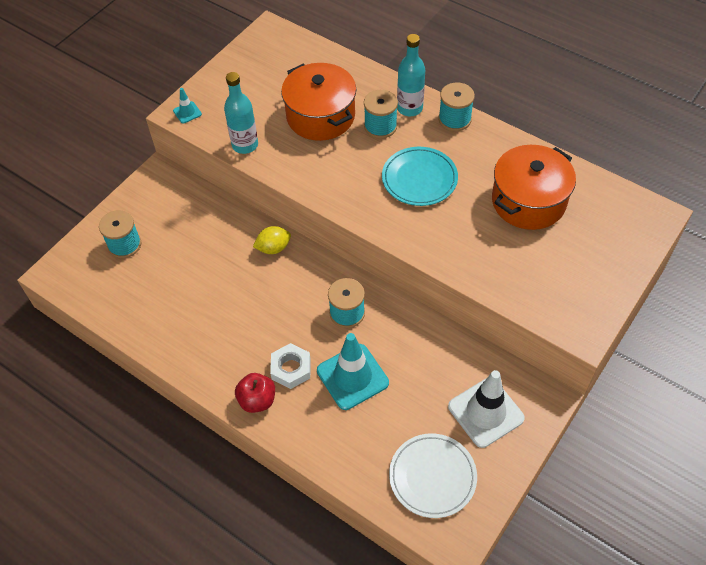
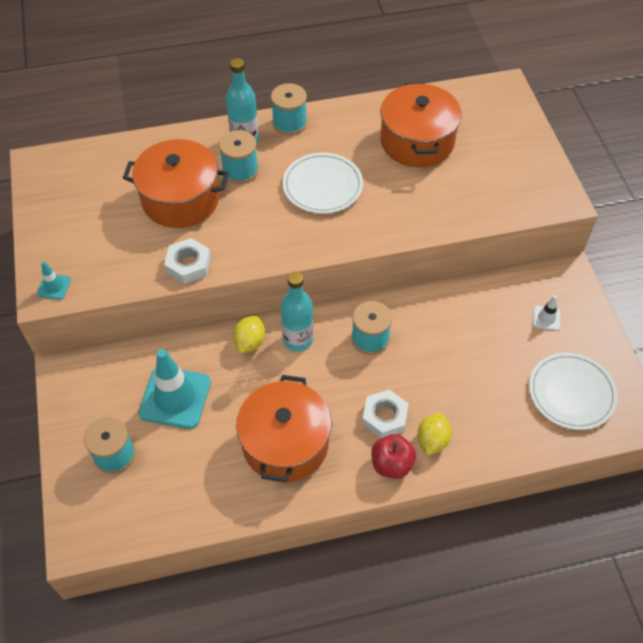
camera: 50 degrees left, 0 degrees up
(215, 326) = (285, 443): none -> orange pot
(245, 145) = (146, 271): turquoise bottle -> turquoise bottle (298, 339)
(272, 161) = (188, 265): none -> white nut
(300, 412) = (432, 440): none -> yellow lemon
(352, 377) = (434, 379): turquoise traffic cone -> turquoise traffic cone (175, 397)
(419, 179) = (322, 186): turquoise plate -> white plate
(485, 412) = (546, 318): white traffic cone -> white traffic cone, size x0.46

